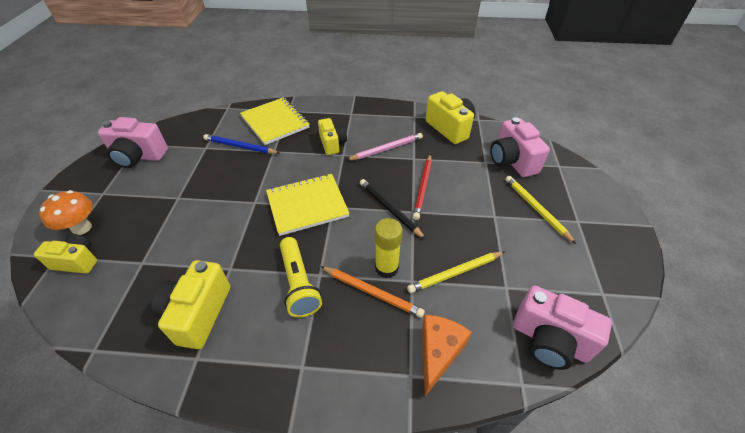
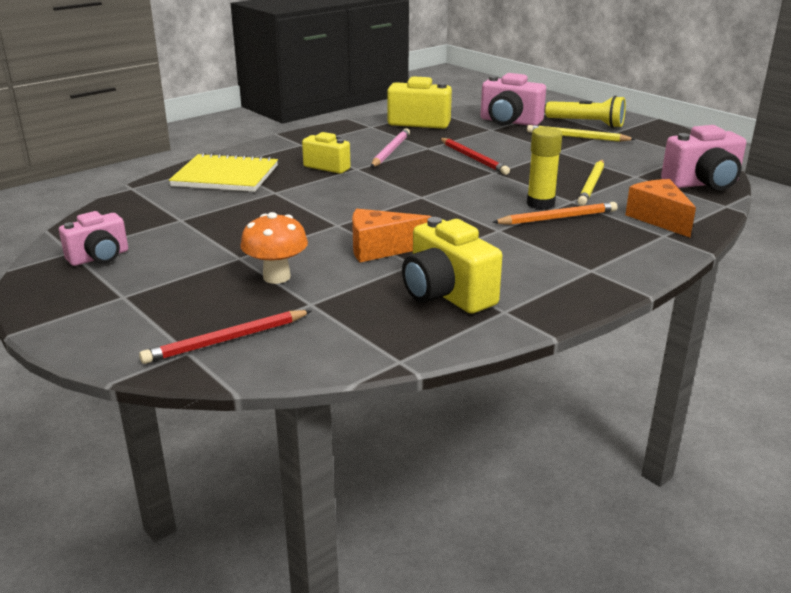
camera: 45 degrees left, 20 degrees down
(77, 261) = (226, 340): yellow camera -> red pencil
(82, 228) = (166, 324): orange mushroom -> orange mushroom (277, 277)
(139, 156) = (99, 257): pink camera -> pink camera, size x0.66
(237, 242) = (380, 249): none -> orange cheese
(240, 146) = (226, 203): blue pencil -> none
(299, 283) = (493, 241): yellow flashlight -> yellow flashlight (587, 123)
(307, 205) = (395, 205): yellow notebook -> none
(390, 209) = (473, 178): black pencil -> none

